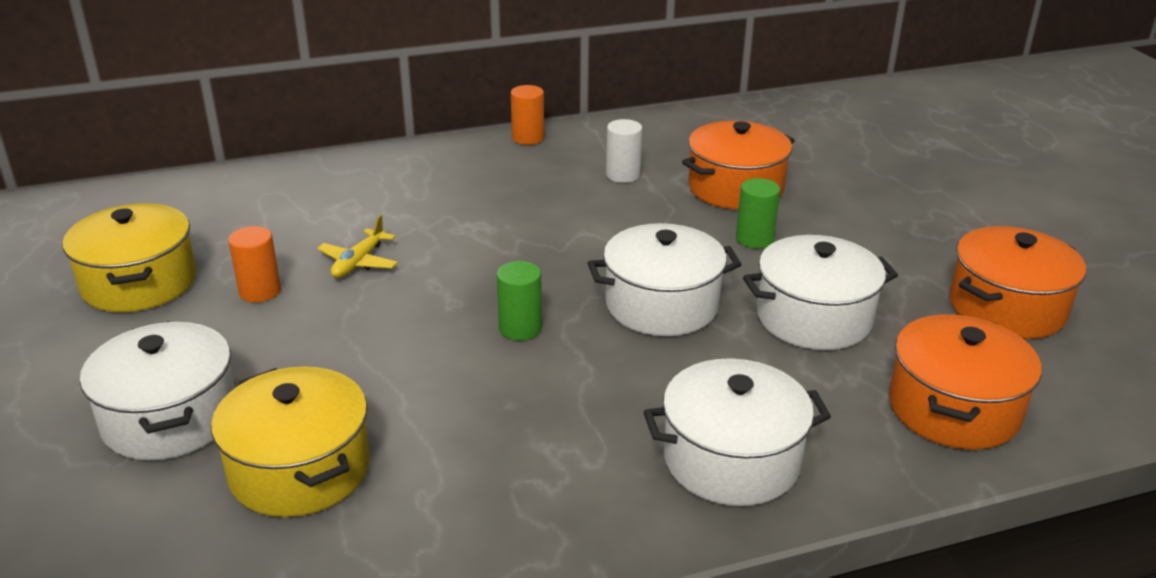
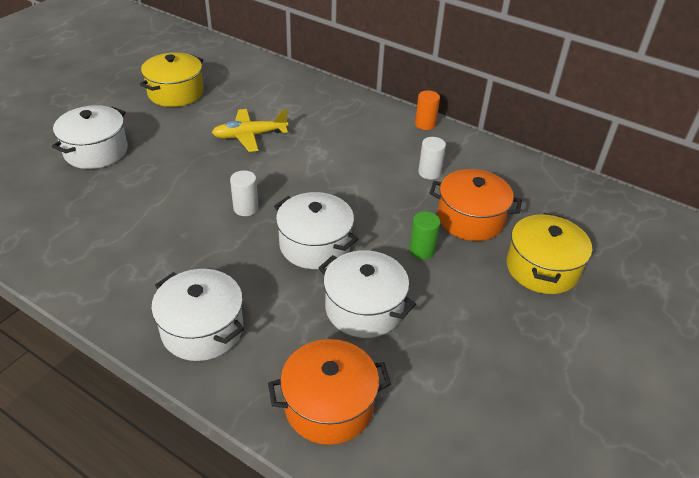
camera: 50 degrees right, 10 degrees up
(260, 291) = (200, 123): orange cylinder -> none
(299, 469) = (90, 200): yellow pot -> yellow pot (542, 268)
(359, 262) = (249, 135): yellow plane -> yellow plane, size x1.52
(520, 328) = (246, 208): green cylinder -> white cylinder
(1006, 308) = (471, 394): orange pot -> none

